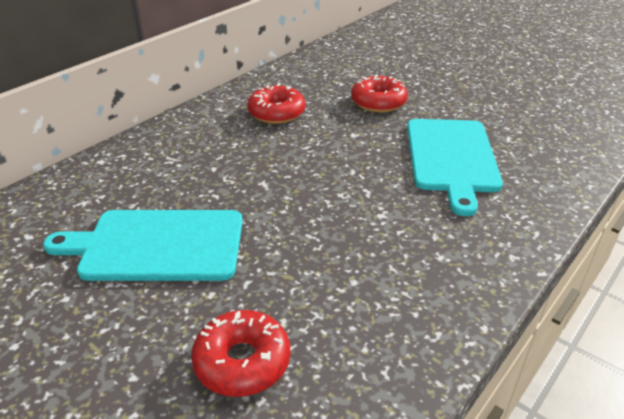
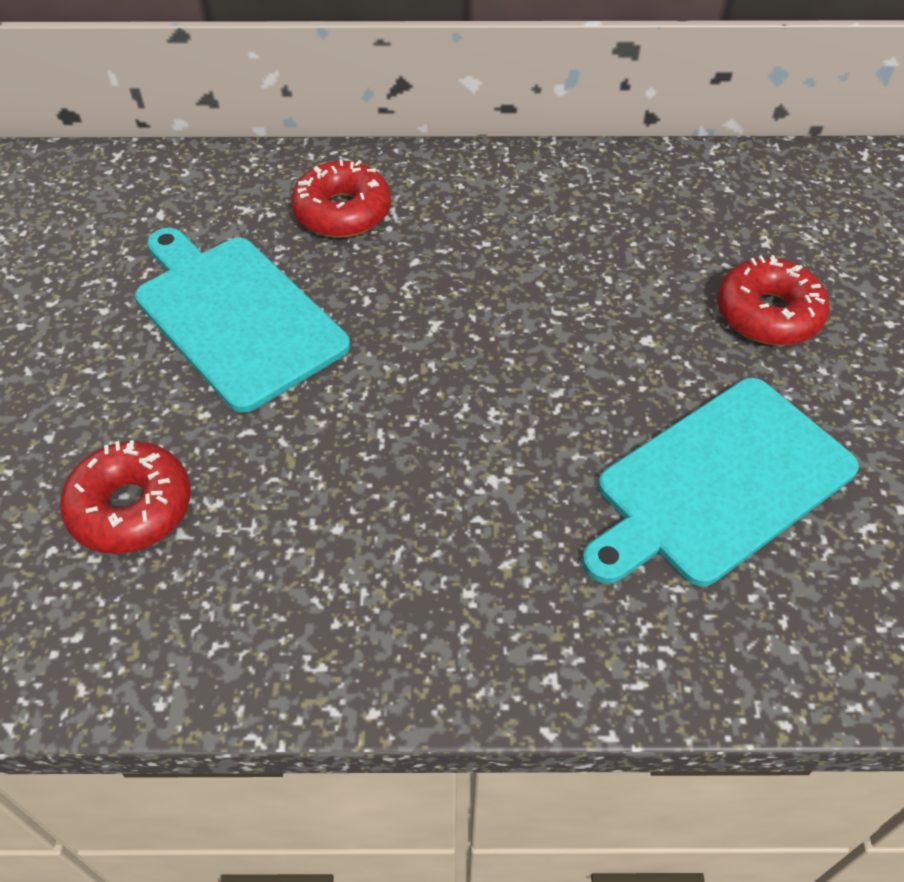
camera: 50 degrees right, 15 degrees up
(276, 113) = (601, 232): red donut -> red donut (342, 212)

